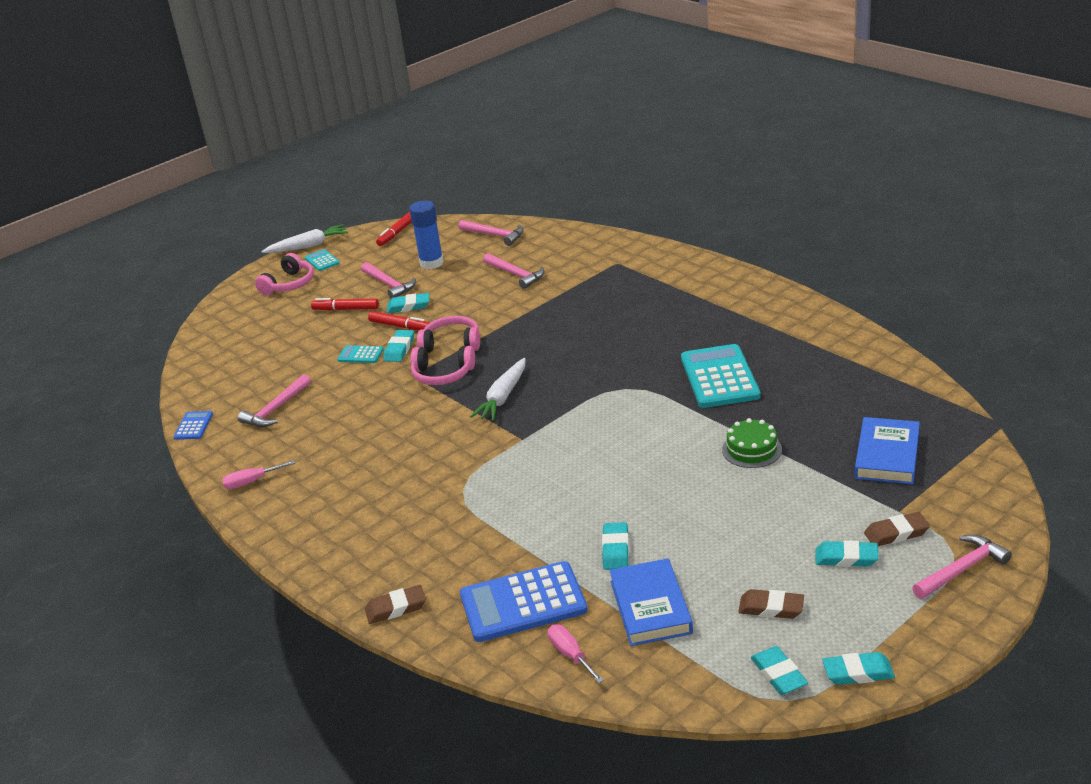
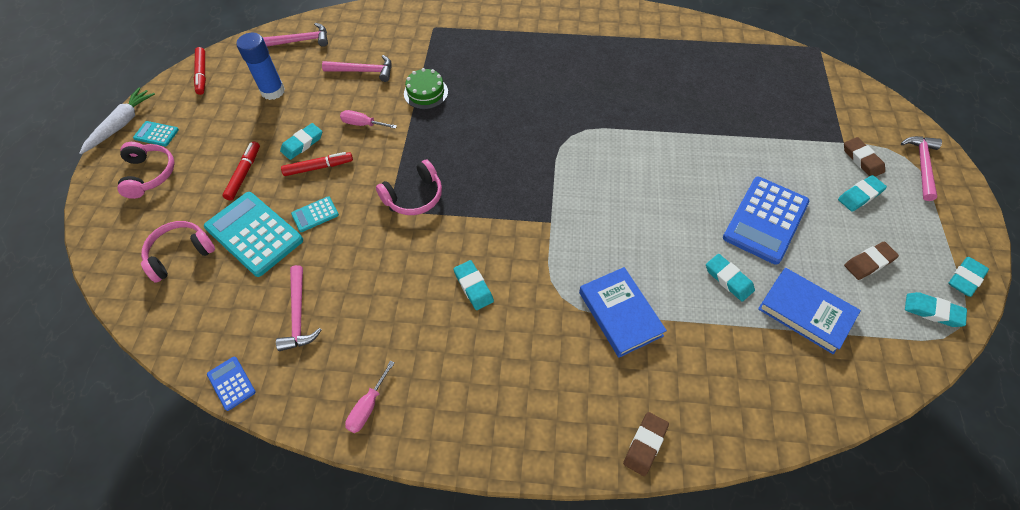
camera: 45 degrees left, 25 degrees up
(346, 309) = (244, 174): red marker -> red marker turned 135 degrees clockwise
(389, 285) = (257, 130): pink hammer -> none
(399, 349) = (345, 190): turquoise eraser -> turquoise eraser (473, 287)
(452, 344) = (386, 162): pink headphones -> pink headphones (180, 254)
(503, 397) = (489, 191): white carrot -> none
(523, 603) = (726, 370): blue calculator -> blue calculator (765, 220)
(570, 655) = (808, 391): pink screwdriver -> pink screwdriver (363, 124)
(719, 377) = (622, 93): turquoise calculator -> turquoise calculator (254, 234)
(752, 449) = (711, 142): green cake -> green cake (426, 93)
(887, 455) = (789, 103): blue book -> blue book (620, 314)
(896, 533) = (862, 160): brown eraser -> brown eraser turned 60 degrees counterclockwise

